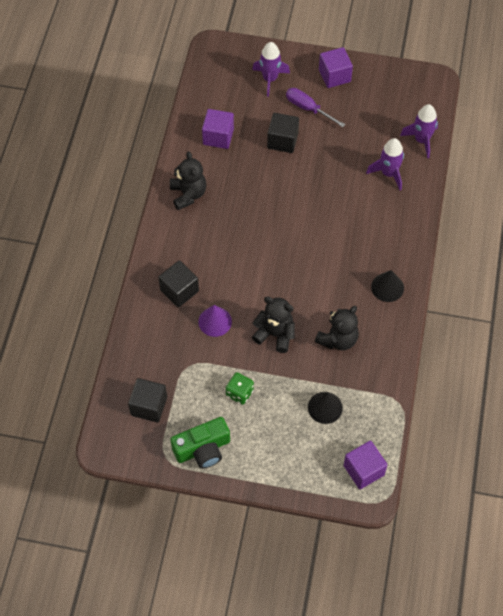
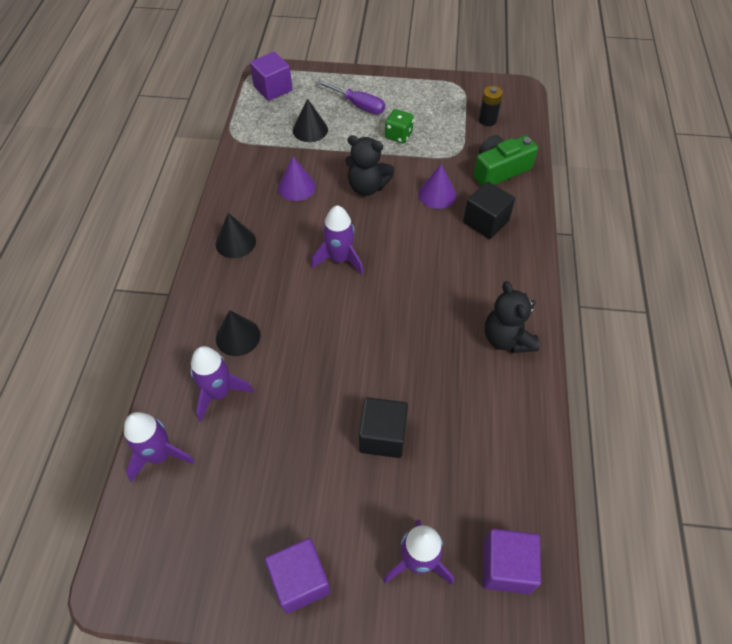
camera: 175 degrees right, 5 degrees down
(149, 406) = (487, 120): black cube -> black battery
(202, 449) = (426, 94): green camera -> green camera (499, 170)
(218, 137) = (485, 435): purple cube -> purple cube (506, 567)
(303, 266) = (339, 259): none -> purple rocket
(308, 108) = (345, 502): purple screwdriver -> purple screwdriver (358, 105)
(338, 339) = (296, 187): black teddy bear -> purple cone
(379, 210) = (238, 336): none -> black cone

